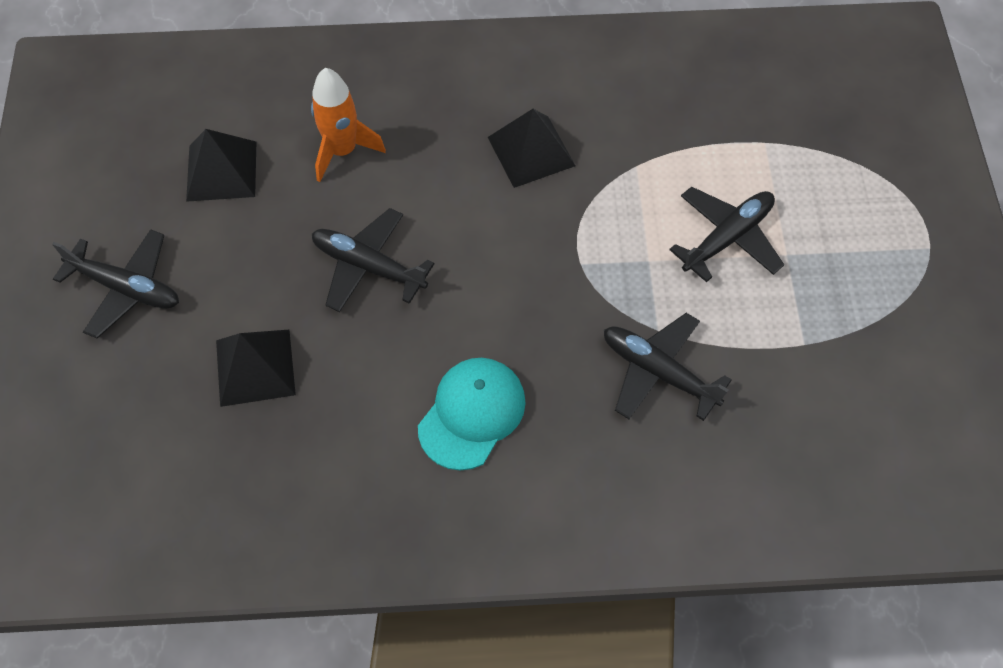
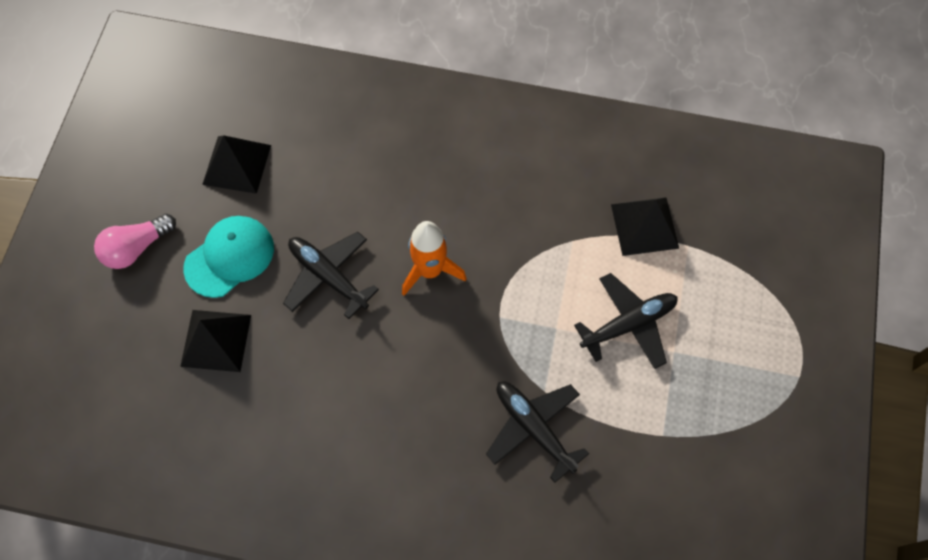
camera: 15 degrees right, 5 degrees up
(126, 288) = (136, 248): black plane -> pink light bulb
(342, 151) = (337, 170): orange rocket -> orange rocket (430, 270)
(472, 414) = (373, 424): turquoise cap -> turquoise cap (230, 257)
(531, 151) = (489, 206): black pyramid -> black pyramid (644, 226)

